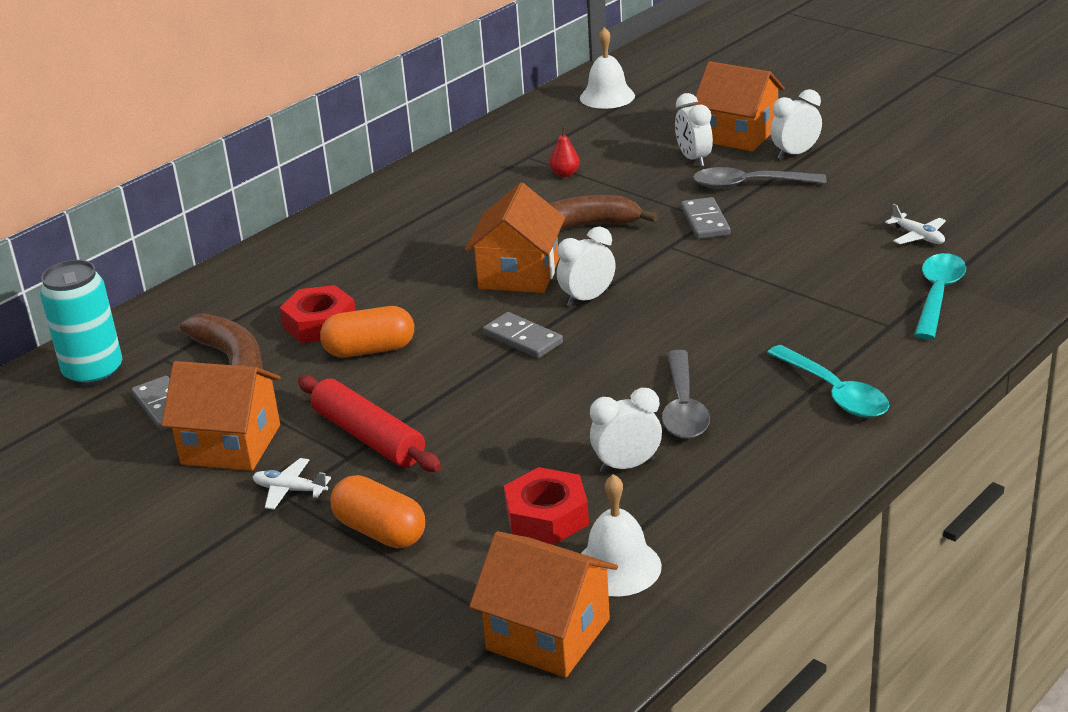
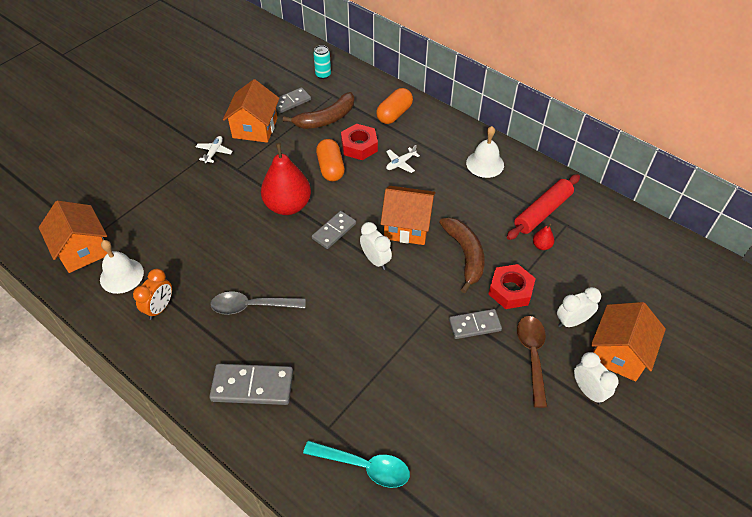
camera: 85 degrees right, 20 degrees up
(94, 373) = (323, 75): turquoise can -> turquoise can, size x0.56
(369, 437) = (251, 175): red rolling pin -> red rolling pin (542, 212)
(380, 531) = (174, 186): orange capsule -> orange capsule (394, 114)
(457, 388) = (288, 206): none -> red pear
(547, 516) = (169, 247): red nut -> red nut (510, 290)
(548, 634) = (83, 250): orange house -> orange house turned 60 degrees counterclockwise
(607, 96) = (674, 268): white bell -> white bell (485, 164)
(627, 466) = (202, 279): white clock -> none
(693, 507) = (160, 308): none -> orange clock
(749, 185) = (532, 355): grey spoon -> brown spoon
(834, 393) = (252, 386): turquoise spoon -> grey domino
(918, 236) = (452, 465): white plane -> white plane (400, 163)

